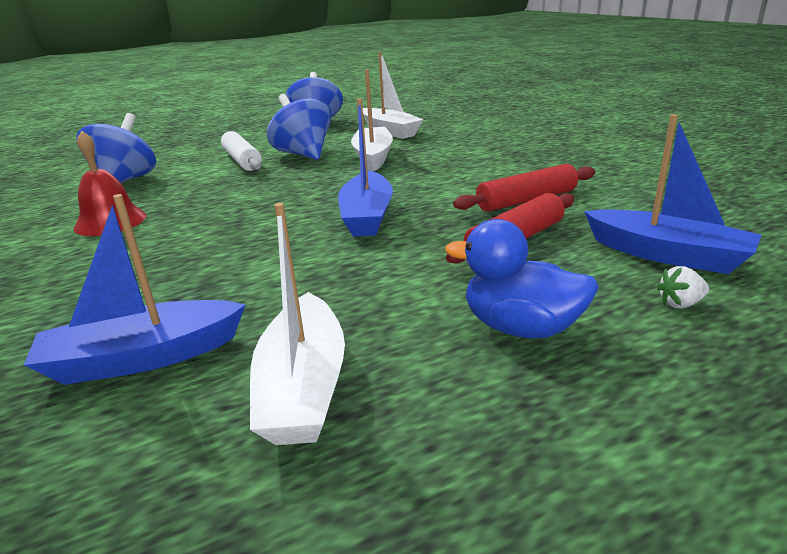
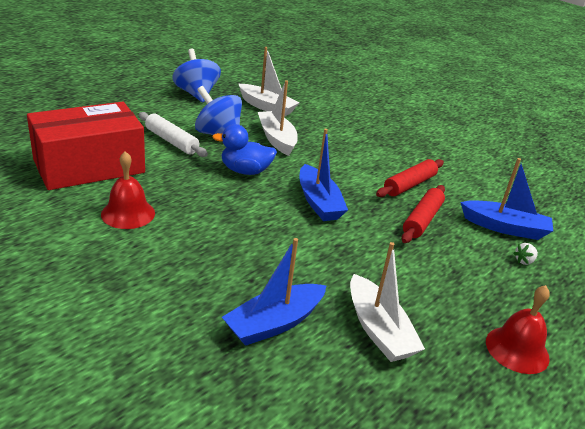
camera: 25 degrees left, 5 degrees up
(125, 181) = (89, 166): blue spinning top -> red box
(521, 328) = (459, 283): blue duck -> blue duck (245, 171)
(572, 460) = (517, 349): none -> red bell

